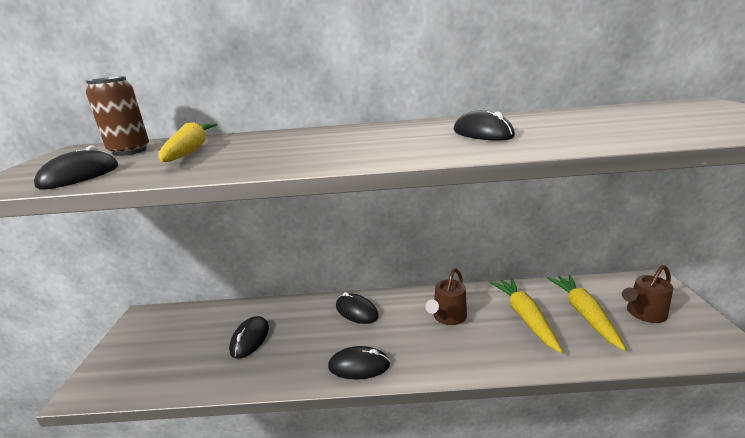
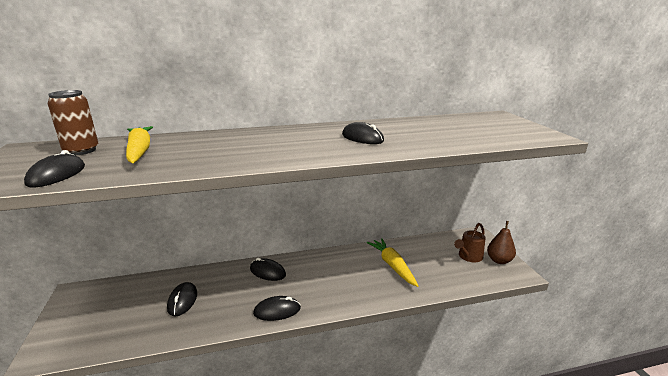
camera: 15 degrees left, 0 degrees up
(448, 317) = (338, 270): brown watering can -> none
(584, 314) = (431, 260): yellow carrot -> none
(695, 323) = (499, 260): none -> brown pear

